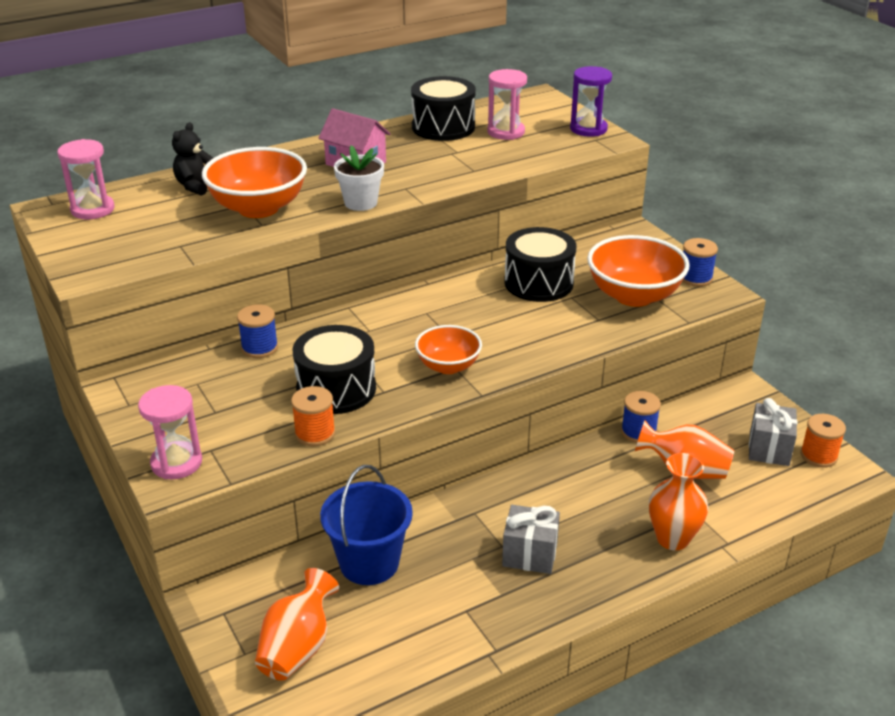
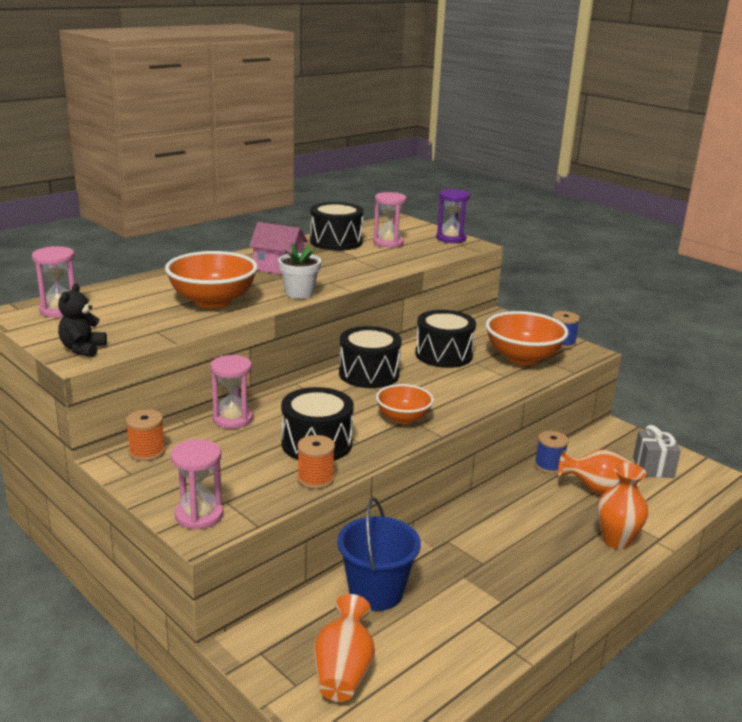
camera: 15 degrees left, 10 degrees down
(196, 186) = (147, 289): black teddy bear -> black teddy bear (82, 349)
(259, 348) = (232, 419): blue spool -> pink hourglass
(437, 302) = (369, 374): none -> black drum
(529, 554) = (509, 567): grey gift -> none
(818, 456) = (691, 468): orange spool -> orange spool (147, 452)

